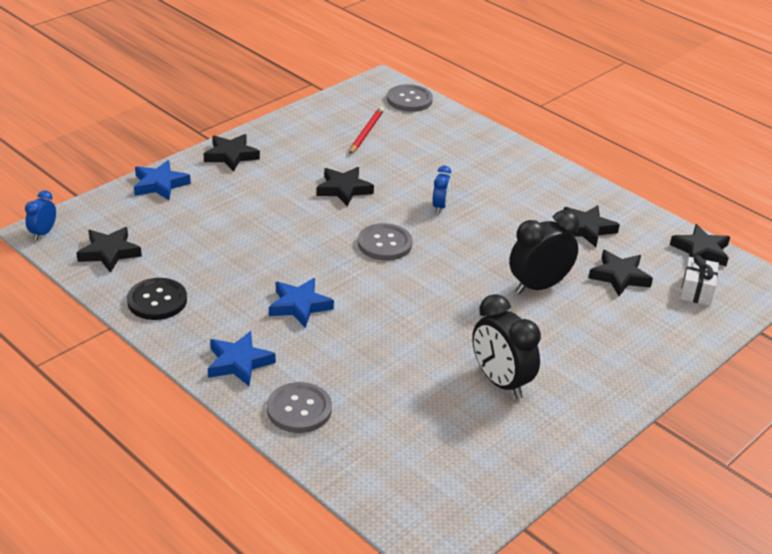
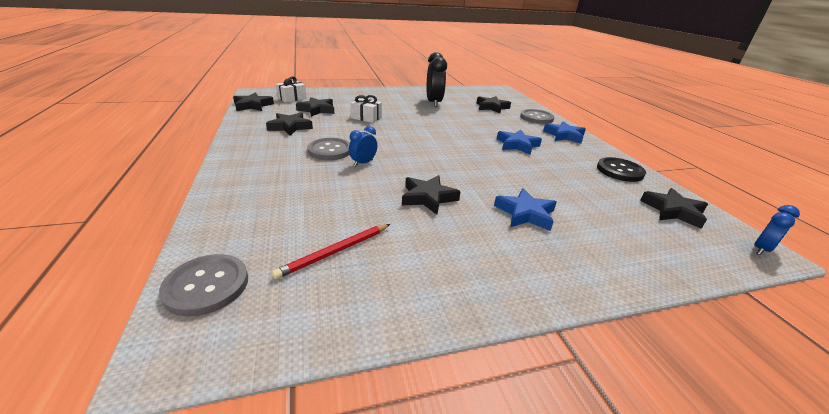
camera: 150 degrees left, 5 degrees down
(160, 184) = (635, 266): blue star -> blue star (525, 214)
(231, 156) = (534, 278): black star -> black star (492, 107)
(384, 244) = (433, 155): grey button -> grey button (330, 150)
(538, 286) = (366, 118): black clock -> white gift

